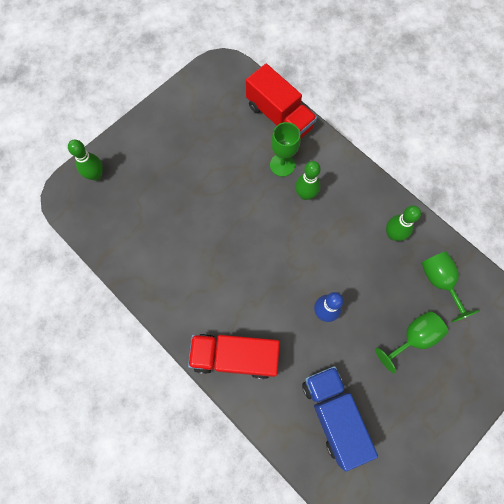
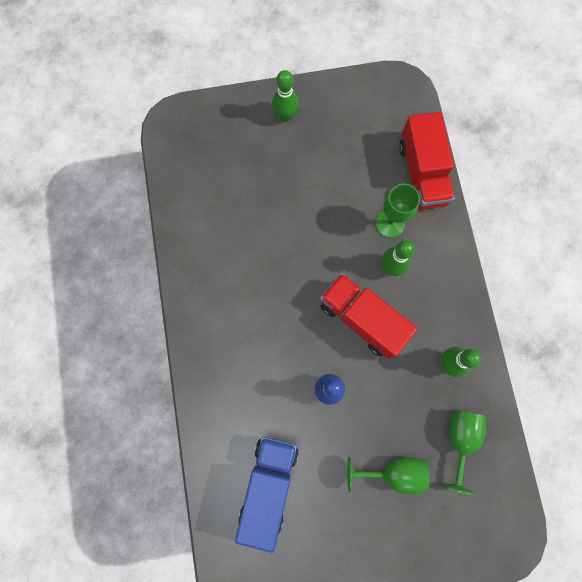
camera: 35 degrees right, 5 degrees up
(96, 175) = (210, 121): green bowling pin -> green bowling pin (285, 115)
(235, 357) = (218, 372): red truck -> red truck (362, 319)

